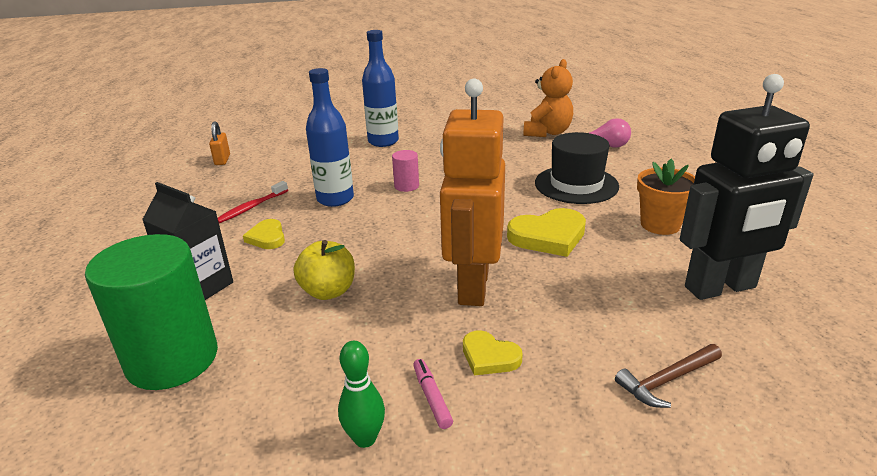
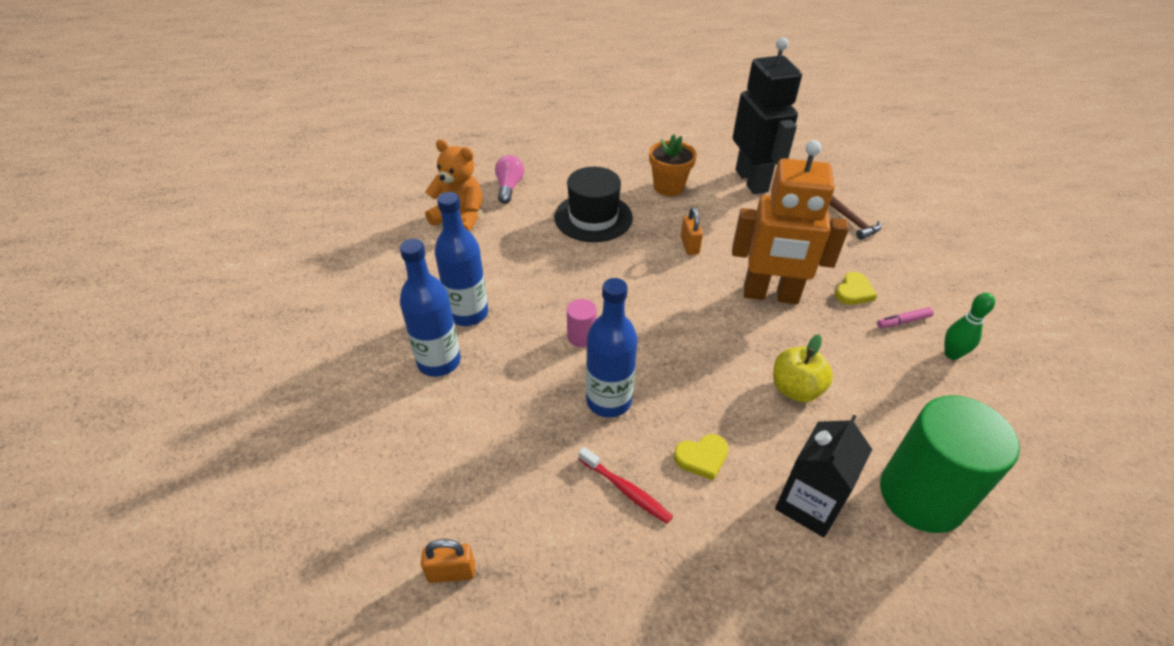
camera: 90 degrees left, 15 degrees up
(431, 145) = (468, 313): none -> blue bottle
(548, 236) = (689, 246): yellow heart -> orange padlock

